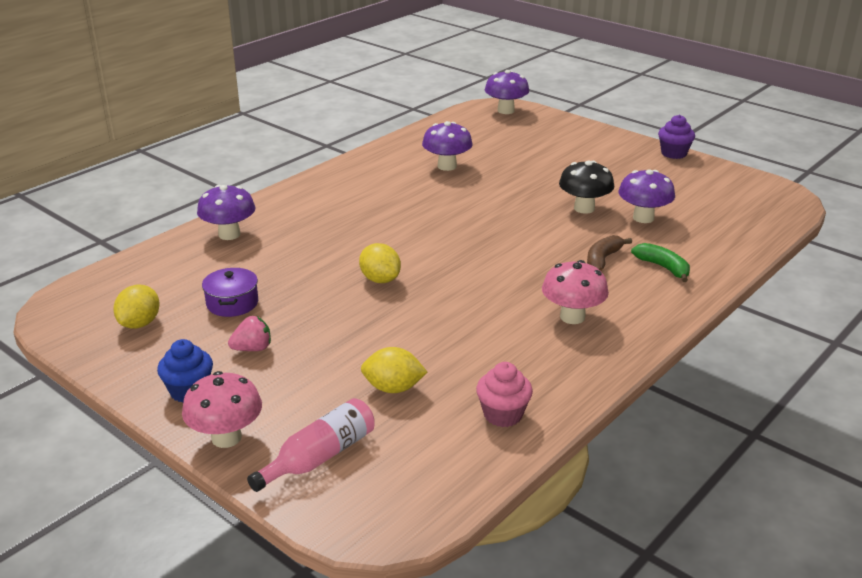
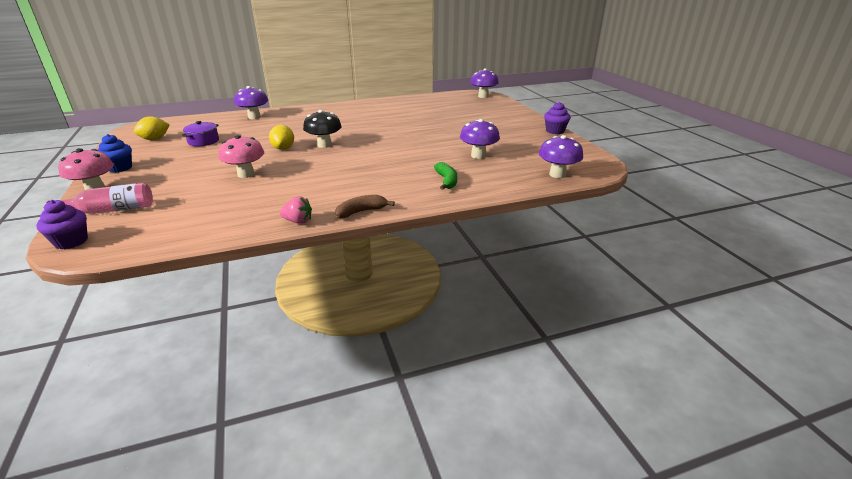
camera: 30 degrees right, 0 degrees up
(252, 349) = (176, 160): pink strawberry -> pink strawberry (298, 221)
(358, 519) = (71, 241): none -> purple cupcake
(393, 388) = (199, 193): yellow lemon -> none
(447, 166) = (406, 112): purple mushroom -> purple mushroom (557, 174)
(503, 415) = (224, 221): pink cupcake -> none
(572, 317) = (348, 189): pink mushroom -> pink mushroom (246, 174)
(584, 208) = (449, 144): black mushroom -> black mushroom (324, 145)
(602, 259) = (416, 168): brown banana -> brown banana (361, 211)

